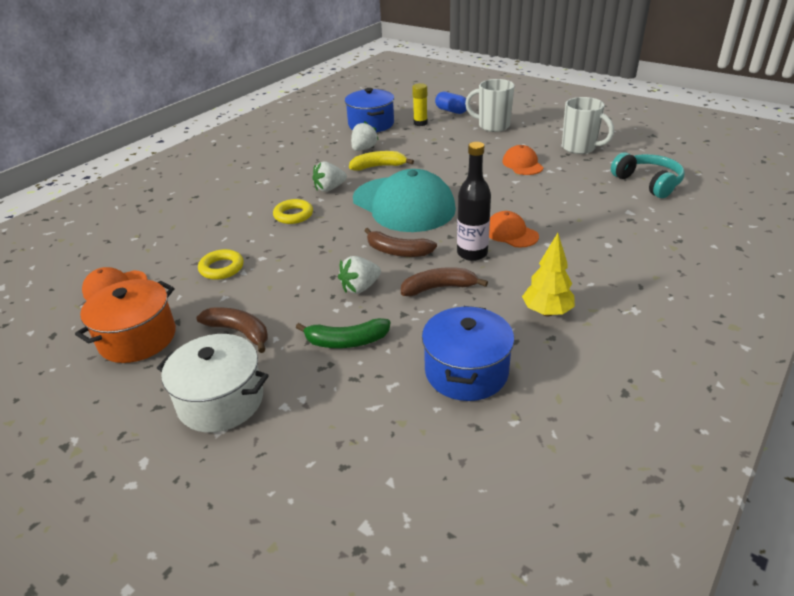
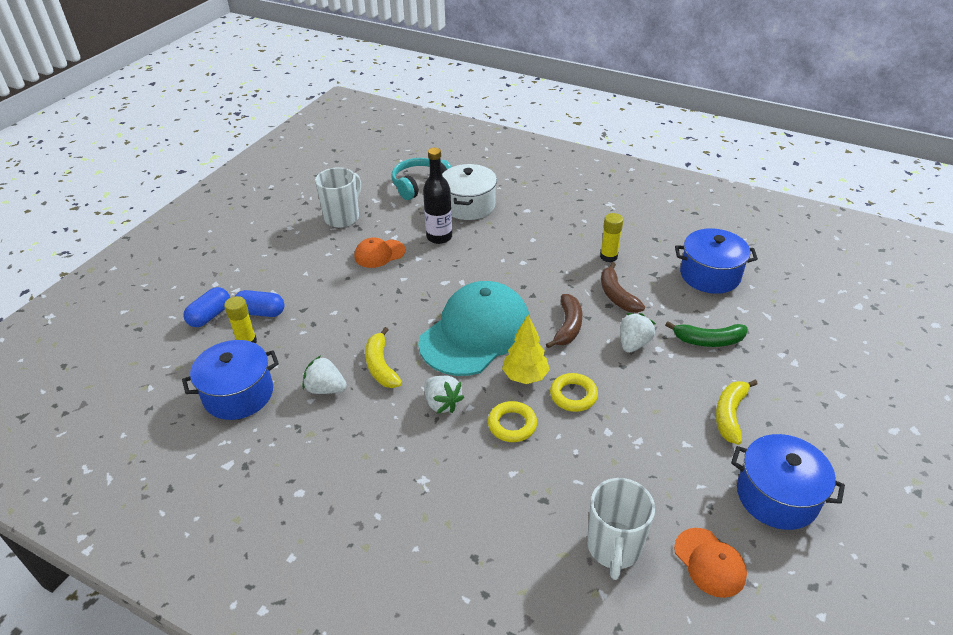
camera: 100 degrees left, 5 degrees up
(137, 338) = (777, 496): orange pot -> blue pot
(221, 268) = (638, 463): yellow ring -> yellow ring (573, 395)
(221, 401) = (812, 402): white pot -> white pot (469, 205)
(239, 332) = (730, 415): brown banana -> yellow banana
(346, 341) = (708, 340): green banana -> green banana turned 105 degrees clockwise
(360, 287) = (633, 344): white strawberry -> white strawberry turned 105 degrees counterclockwise
(451, 125) = (261, 312): none -> blue capsule
(472, 253) = (558, 280): black bottle -> black bottle (439, 237)
(492, 126) = (271, 277): white mug -> white mug (613, 548)
(511, 233) = (520, 259): orange cap -> none
(512, 292) = (608, 257): none -> yellow glue stick
(546, 312) = (627, 240): yellow tree -> yellow tree (525, 377)

